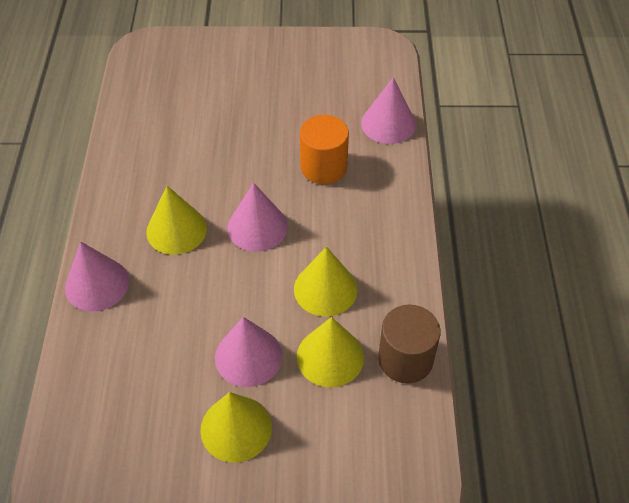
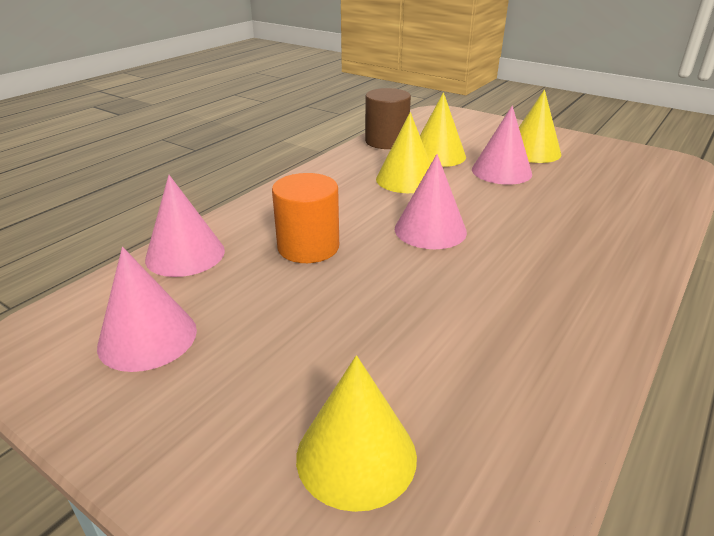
camera: 145 degrees left, 20 degrees down
(97, 284) = (638, 249): pink cone -> pink cone (147, 337)
(176, 230) = (524, 258): yellow cone -> yellow cone (356, 455)

